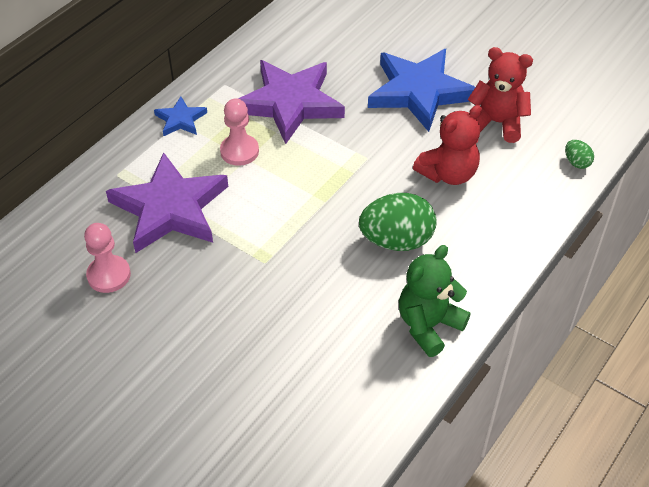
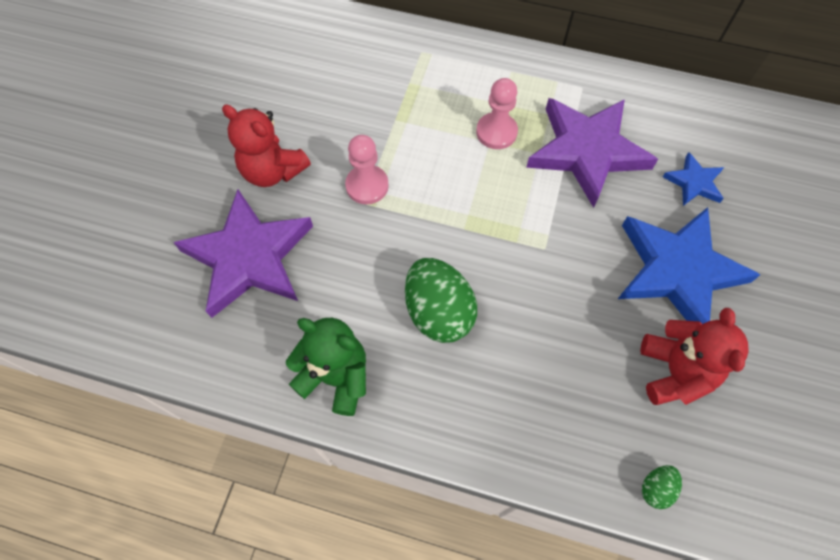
camera: 70 degrees right, 15 degrees up
(109, 275) = (305, 91): pink pawn -> pink pawn (367, 186)
(170, 208) = (398, 105): purple star -> purple star (249, 257)
(180, 119) = (514, 71): blue star -> blue star (694, 182)
(448, 174) = (561, 338): red teddy bear -> red teddy bear (273, 171)

